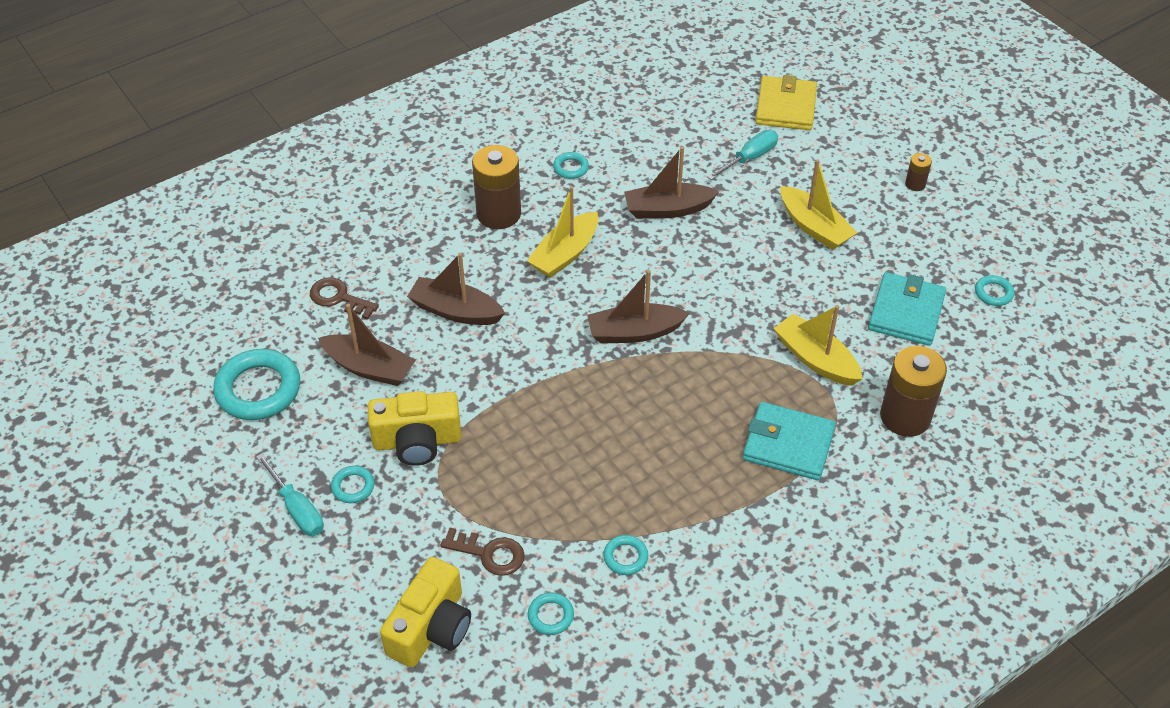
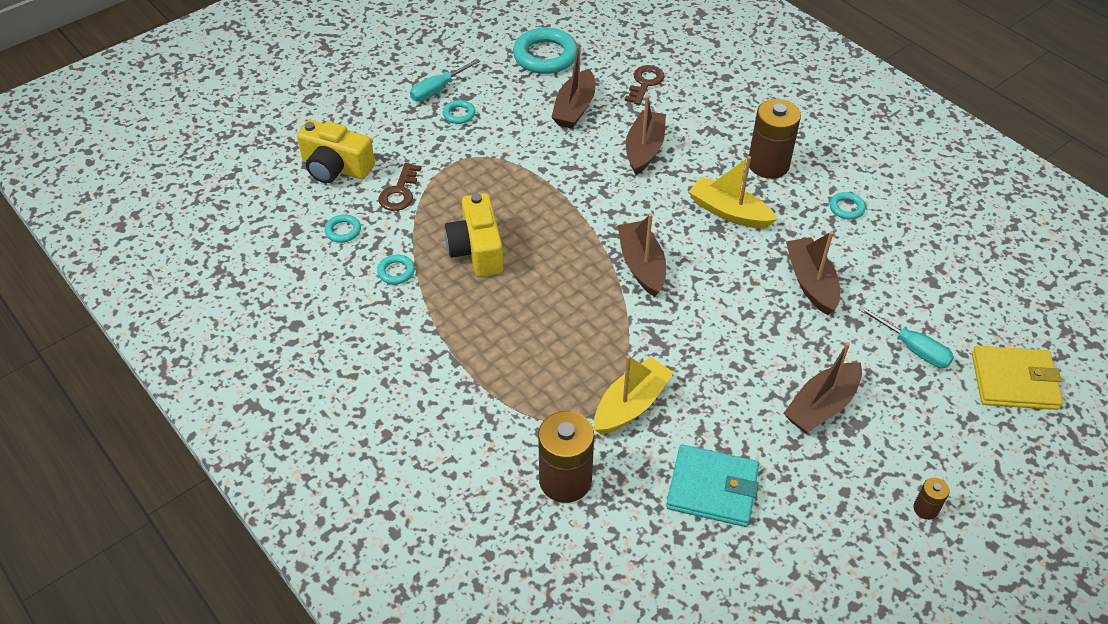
camera: 85 degrees right, 0 degrees up
(417, 441) = (504, 142): yellow camera -> yellow camera (477, 250)
(788, 444) = (521, 381): turquoise wallet -> none
(814, 227) = (821, 406): yellow boat -> brown boat
(993, 293) = (762, 581): turquoise ring -> none

